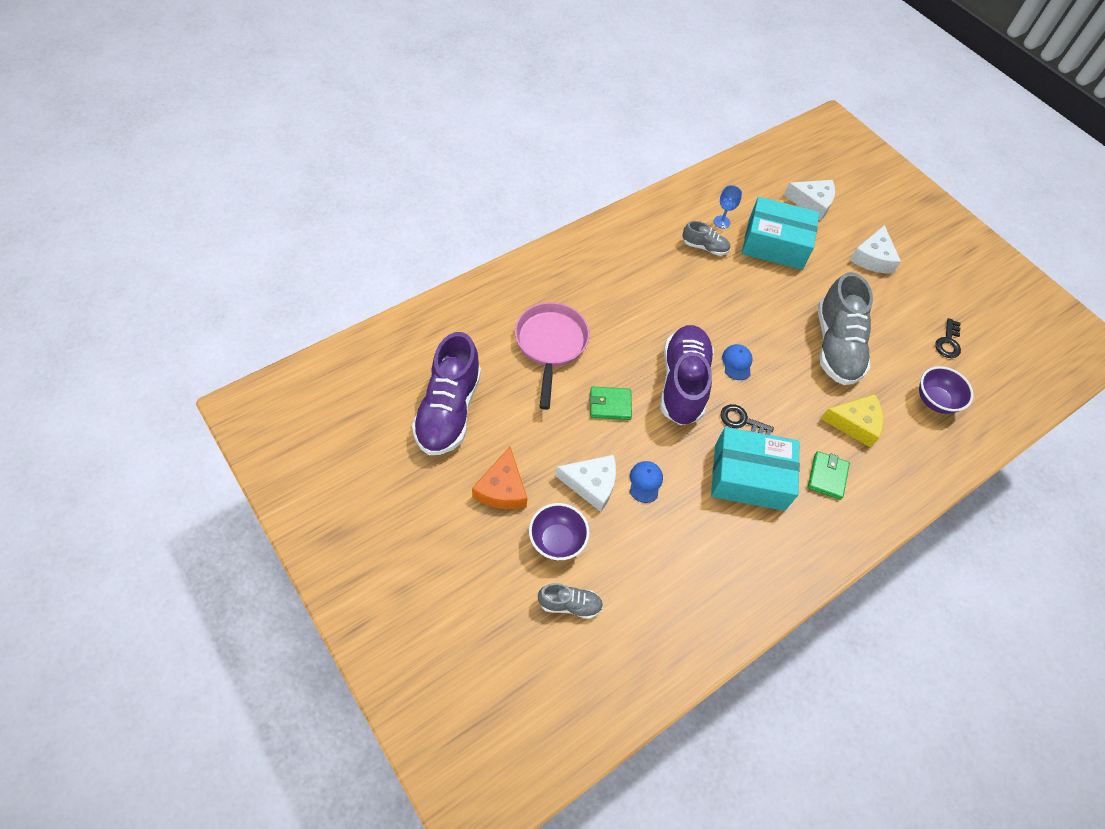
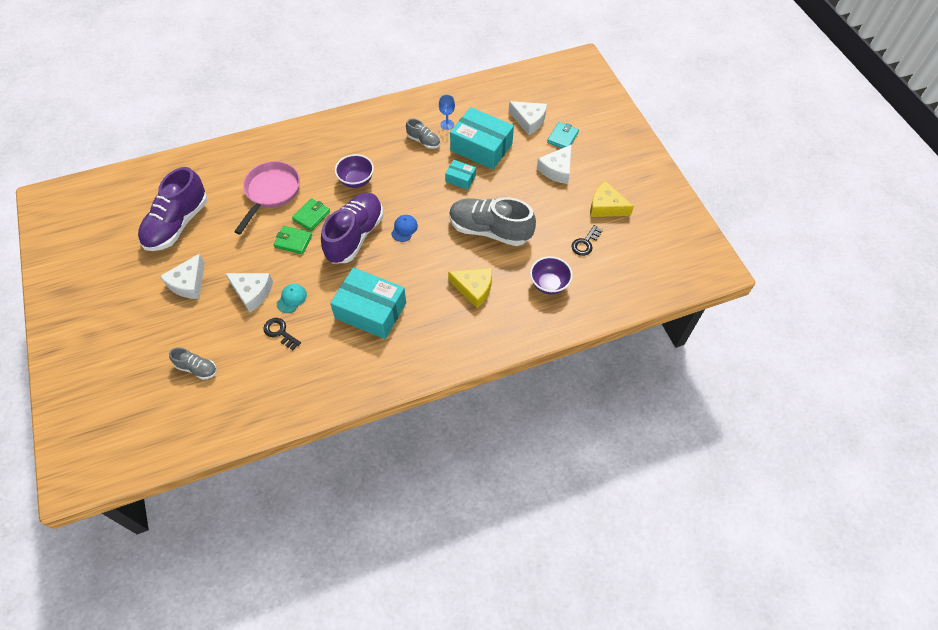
camera: 20 degrees right, 0 degrees up
(502, 489) = (188, 283): orange cheese -> white cheese
(557, 541) = (209, 325): purple bowl -> purple bowl (356, 181)
(645, 482) = (291, 299): blue cap -> turquoise cap
(741, 421) = (386, 270): black key -> black key (280, 332)
(770, 287) = (460, 179): none -> turquoise box
(827, 476) = (431, 322): green wallet -> green wallet (311, 216)
(836, 346) = (490, 230): grey shoe -> grey shoe turned 90 degrees clockwise
(859, 218) = (562, 137): none -> turquoise wallet
(947, 294) = (606, 207): none -> yellow cheese

